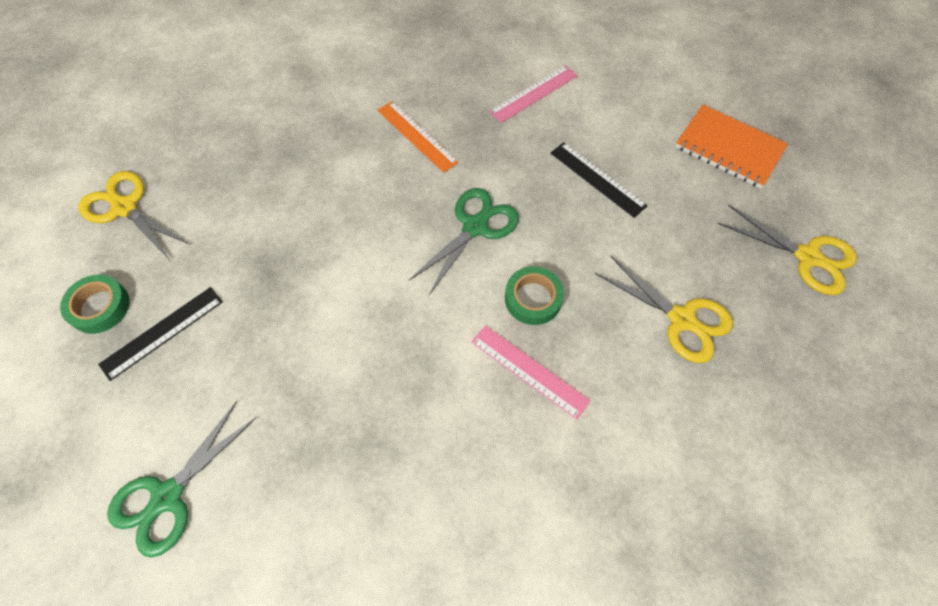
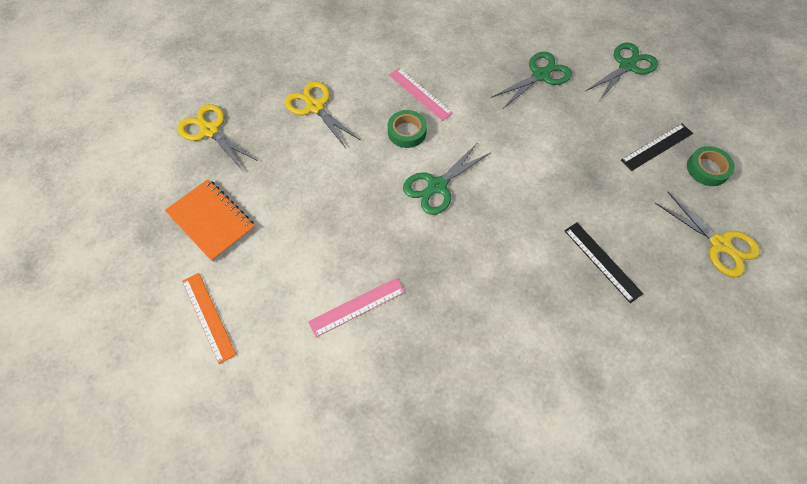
camera: 170 degrees left, 0 degrees up
(330, 445) = (540, 75): none -> green scissors
(416, 136) = (475, 276): orange ruler -> orange ruler (208, 316)
(597, 179) = (331, 210): black ruler -> black ruler (602, 261)

